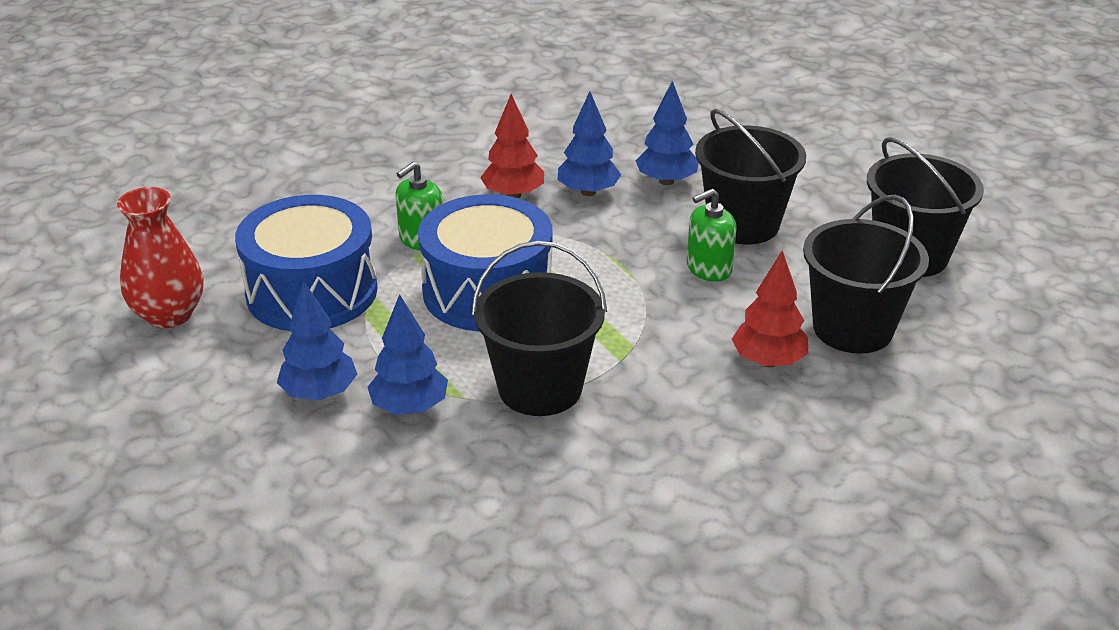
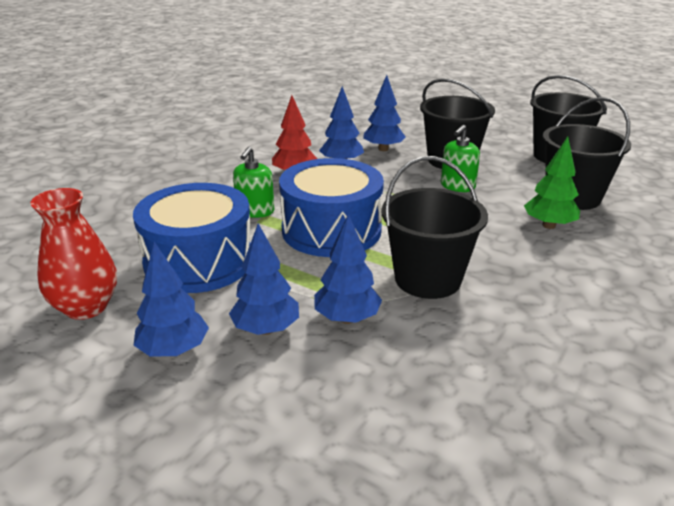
camera: 25 degrees left, 5 degrees down
(218, 388) = (174, 350): none -> blue tree
(768, 361) = (549, 225): red tree -> green tree

